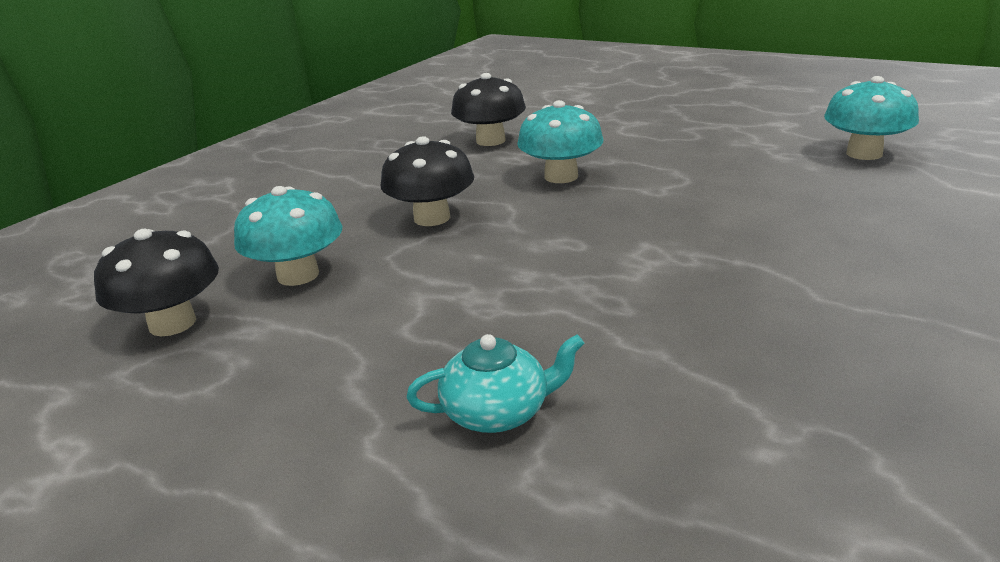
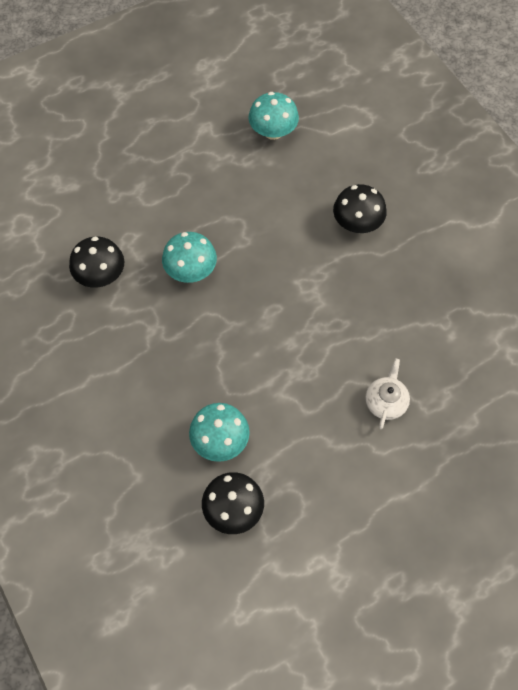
camera: 65 degrees left, 35 degrees up
(432, 218) = (197, 355): black mushroom -> black mushroom (357, 223)
(498, 412) = (386, 402): turquoise teapot -> white teapot

